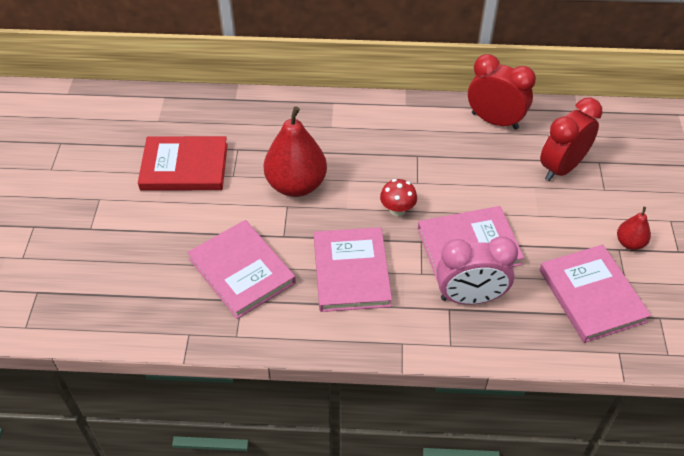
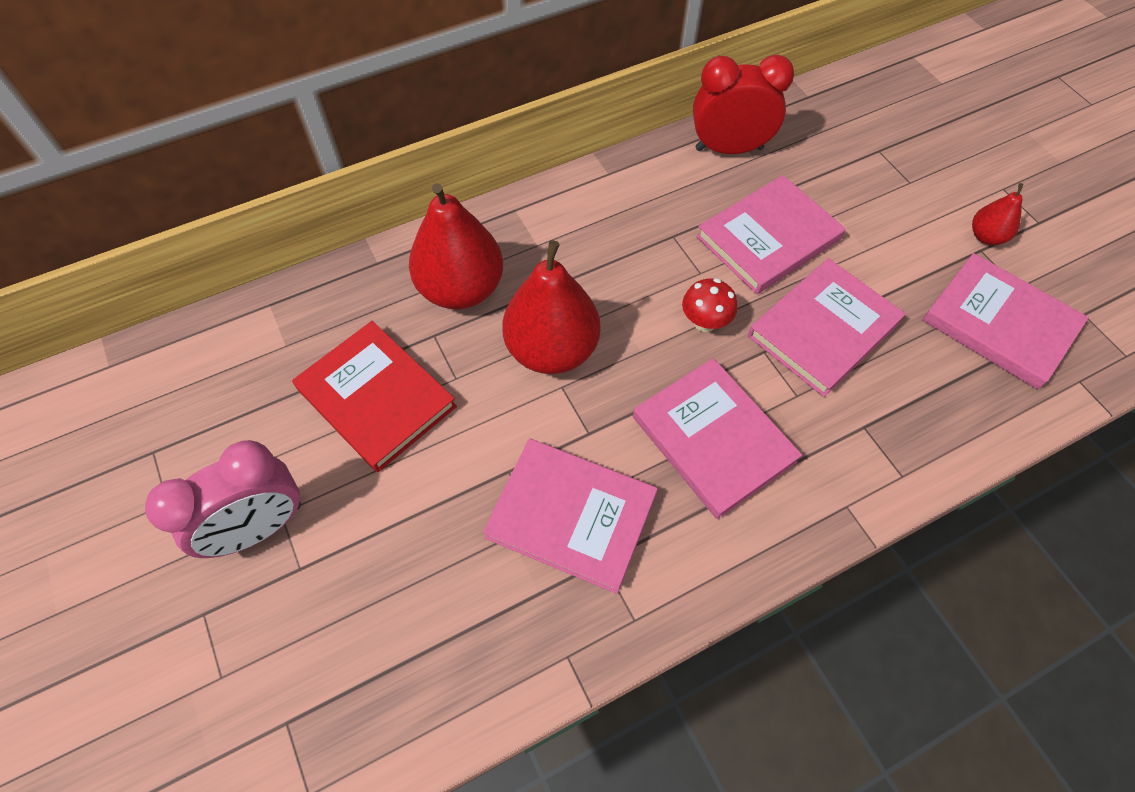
camera: 30 degrees left, 10 degrees up
(184, 167) = (376, 398): red book -> red book turned 75 degrees clockwise
(270, 132) = (461, 289): none -> red pear
(470, 297) = (875, 398): pink clock -> pink clock (259, 527)
(477, 181) = (768, 238): none -> pink book
(561, 168) = (846, 176): red clock -> none

